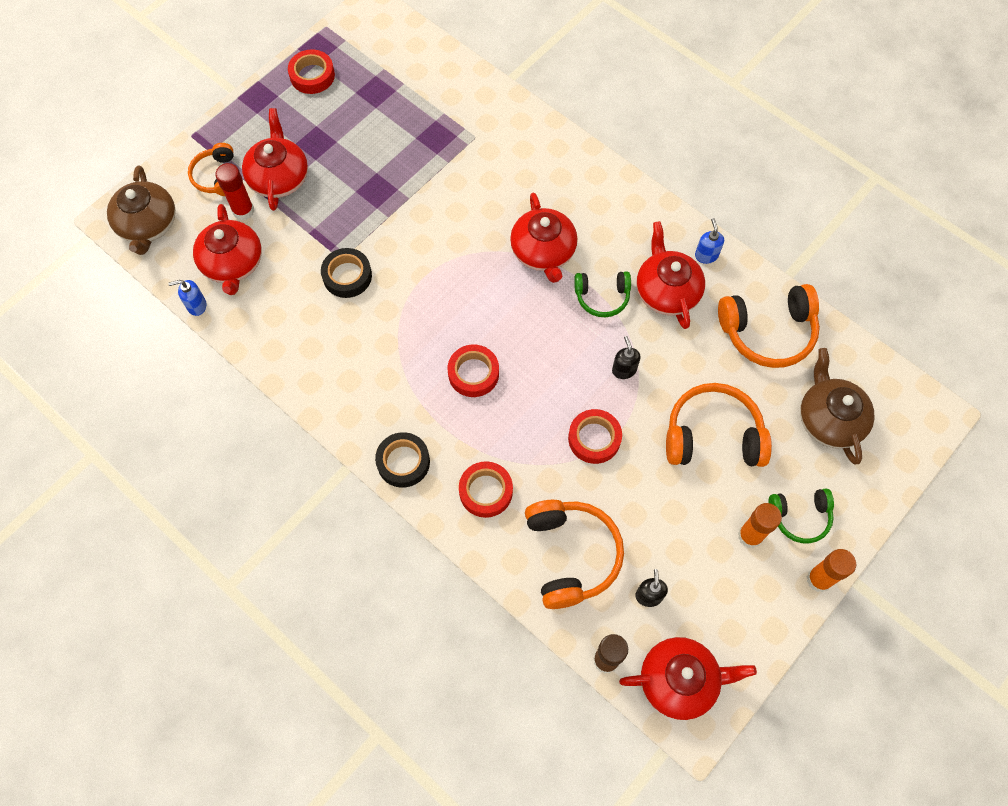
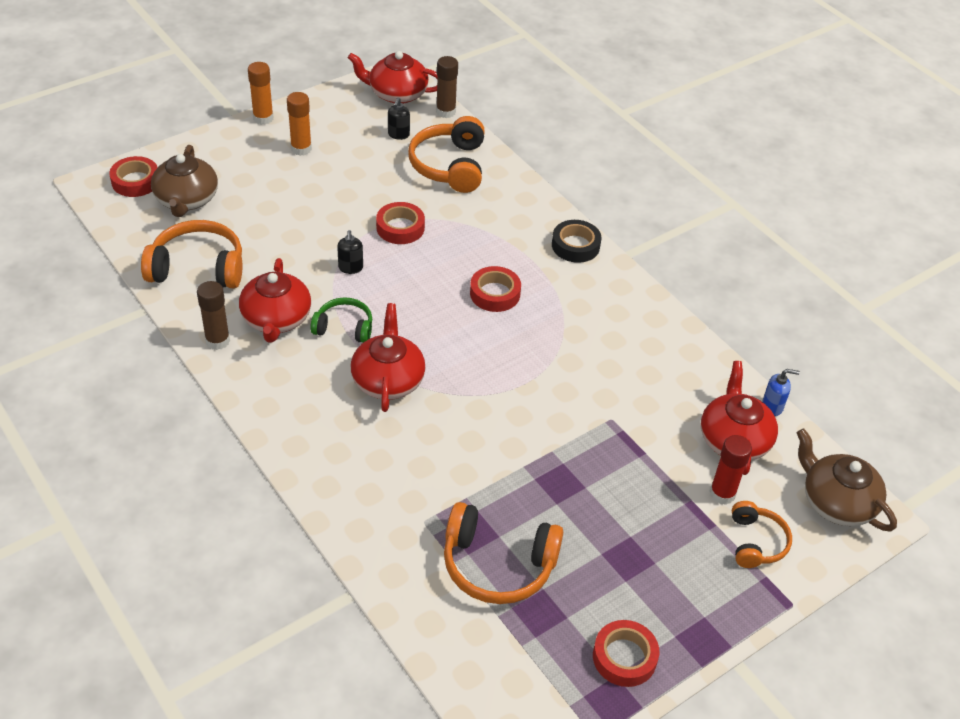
camera: 170 degrees left, 20 degrees down
(148, 225) = (836, 502): brown teapot -> brown teapot turned 45 degrees counterclockwise
(279, 177) = (678, 524): red teapot -> none
(347, 276) = (607, 401): black tape -> none
(486, 491) = (507, 214): red tape -> red tape (135, 181)
(706, 255) = (217, 341): blue soap dispenser -> brown glue stick
(713, 435) = (295, 210): orange headphones -> orange headphones (498, 565)
(800, 517) = (254, 151): green headphones -> none

